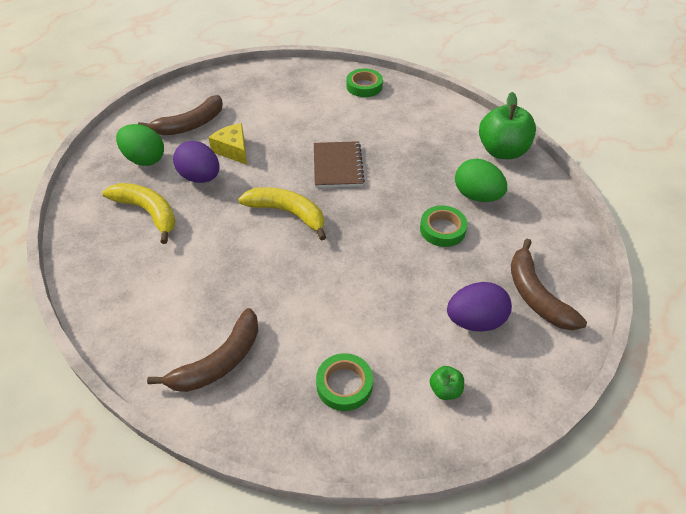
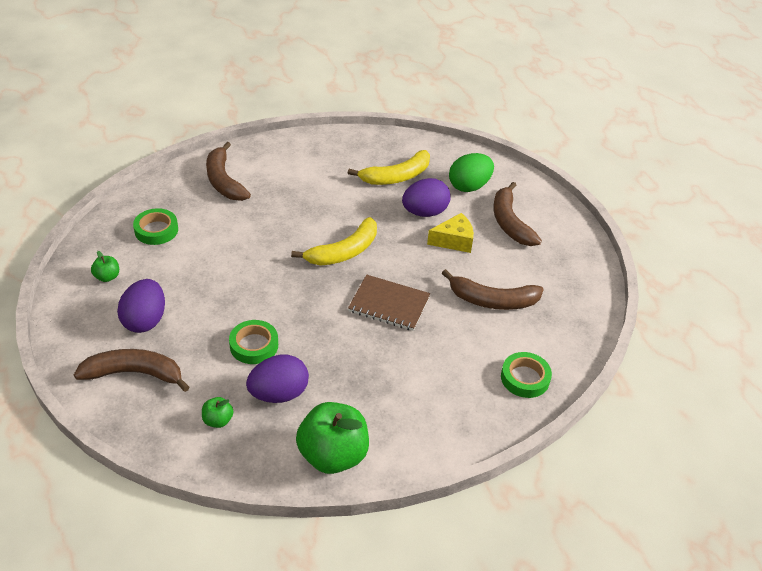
camera: 110 degrees right, 5 degrees down
(296, 114) = (492, 300): none -> brown banana
(477, 196) = (279, 394): green egg -> purple egg
(529, 219) = (218, 420): none -> green apple

